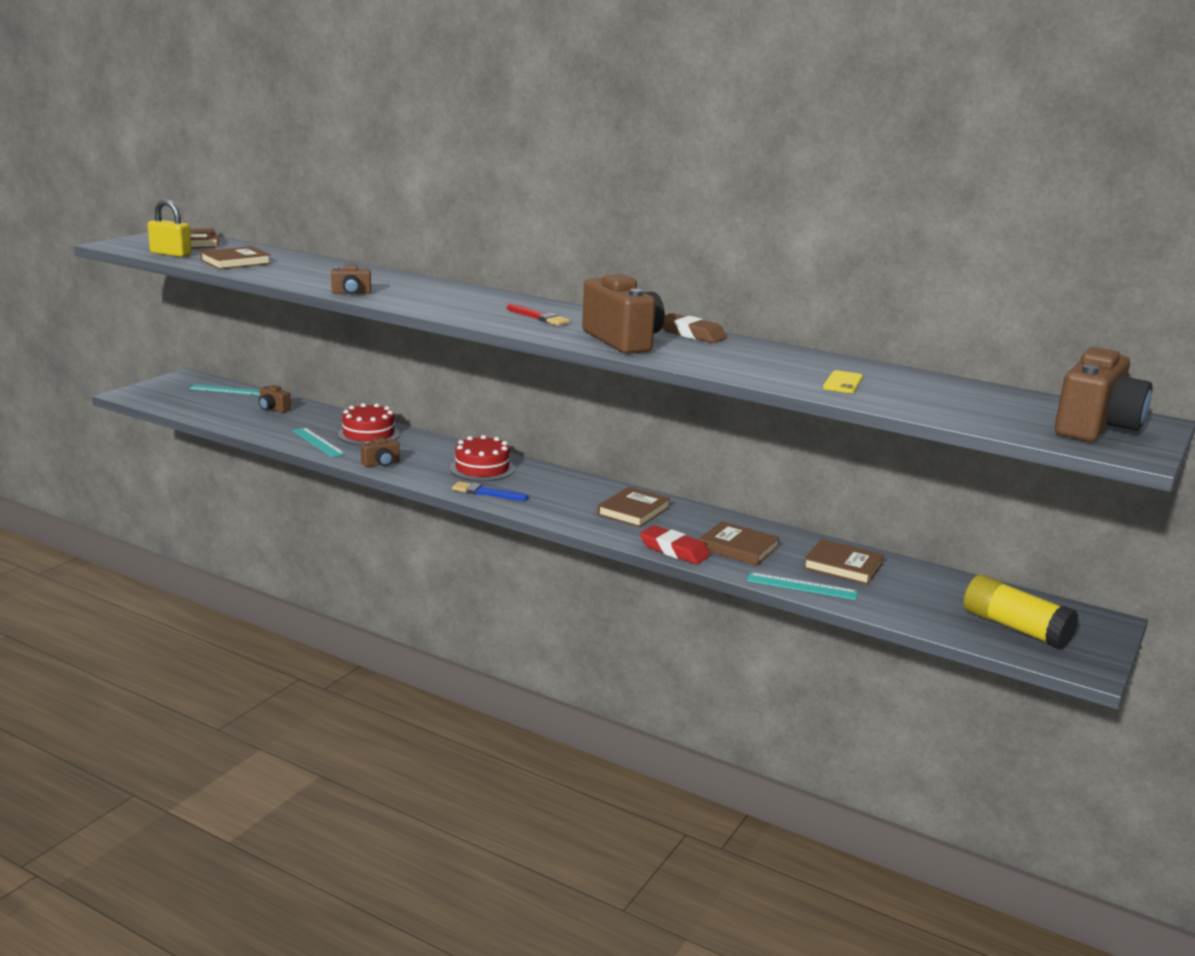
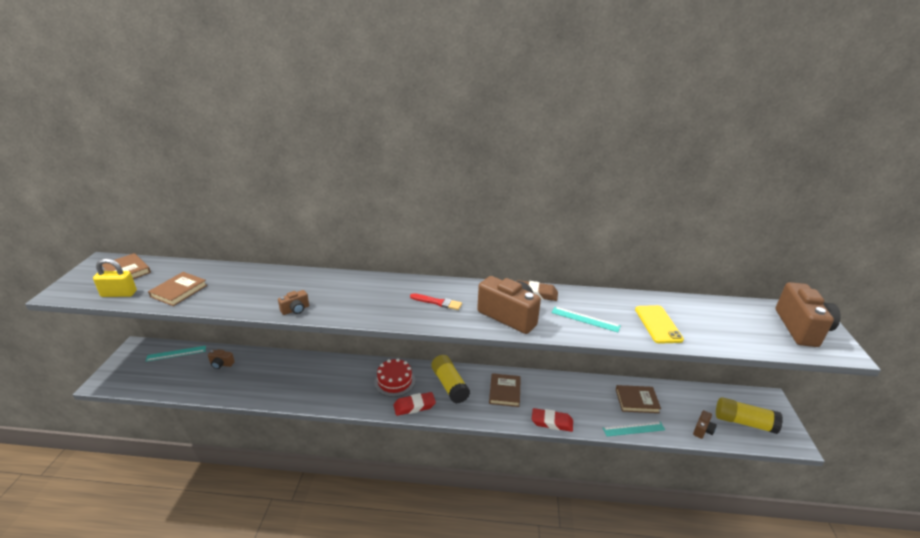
camera: 25 degrees left, 10 degrees up
(318, 442) = (275, 391): turquoise ruler -> turquoise ruler (585, 319)
(368, 434) = (302, 370): red cake -> none
(381, 464) = (331, 400): brown camera -> brown camera (702, 430)
(486, 493) = (414, 406): blue brush -> red eraser
(557, 488) = (449, 385): none -> yellow glue stick
(738, 548) = (579, 405): brown book -> none
(842, 382) = (658, 324): yellow phone -> yellow phone, size x1.58

